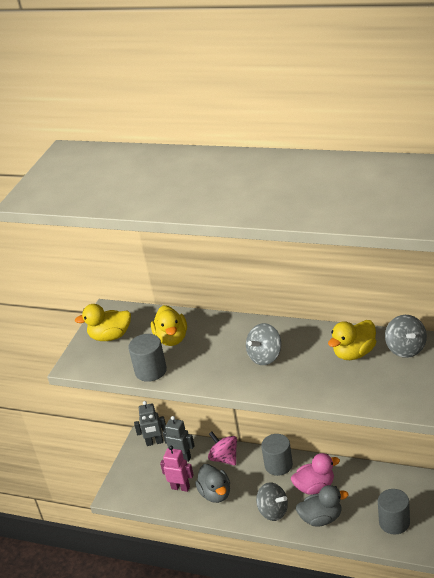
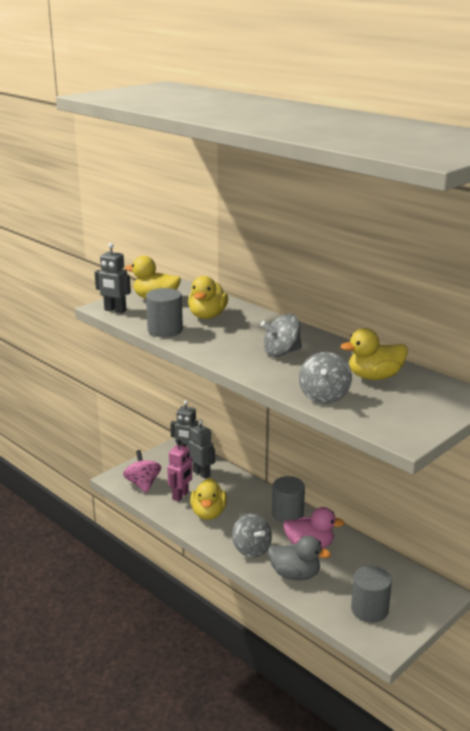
camera: 20 degrees right, 10 degrees down
(87, 365) = (115, 310): none -> grey robot
(180, 487) = (180, 496): pink robot -> pink robot turned 75 degrees clockwise
(215, 494) = (208, 513): grey duck -> yellow duck
(224, 458) = (240, 489): pink spinning top -> pink spinning top (143, 484)
(406, 349) = (434, 390): grey spinning top -> grey spinning top (324, 396)

